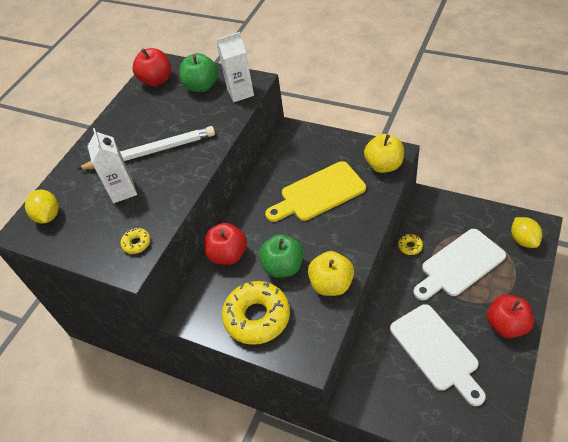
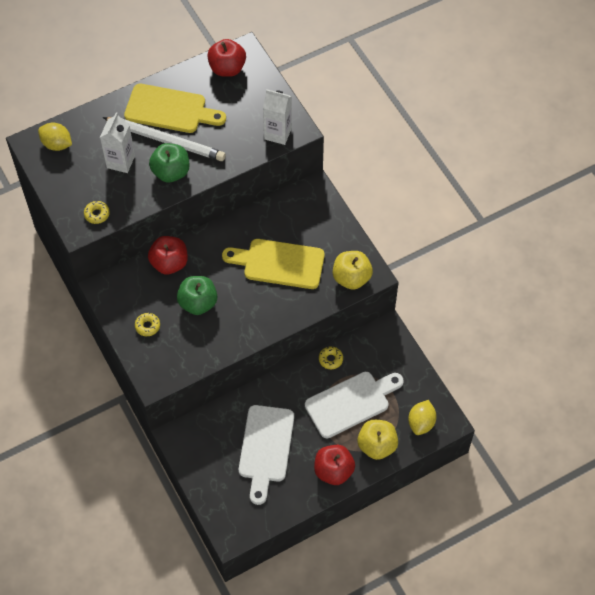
camera: 30 degrees right, 10 degrees up
(48, 216) = (57, 144): yellow lemon -> yellow lemon turned 75 degrees counterclockwise
(134, 131) = (170, 110): none -> yellow cutting board
(202, 86) = (255, 103): green apple -> green apple (171, 172)
(257, 317) = (147, 326): yellow donut -> yellow donut, size x0.43
(331, 284) = (217, 342): yellow apple -> yellow apple (377, 445)
(459, 265) = (351, 403): white cutting board -> white cutting board turned 150 degrees clockwise

